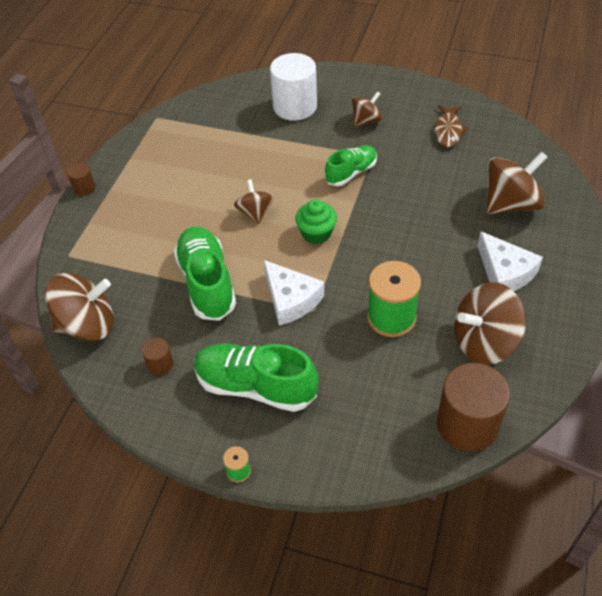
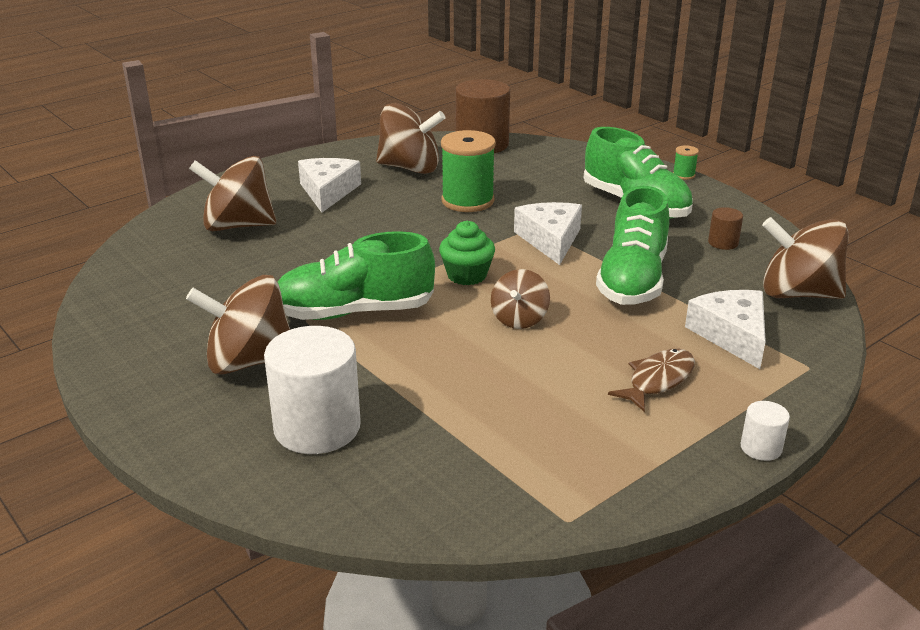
camera: 150 degrees left, 20 degrees down
(84, 187) = (761, 448): brown cylinder -> white cylinder
(121, 260) = (732, 335): none -> white cheese
(351, 173) = (354, 312): green shoe -> green shoe, size x1.63
(366, 120) = (249, 361): brown spinning top -> brown spinning top, size x1.74
(448, 131) = (175, 306): brown fish -> brown fish (658, 380)

